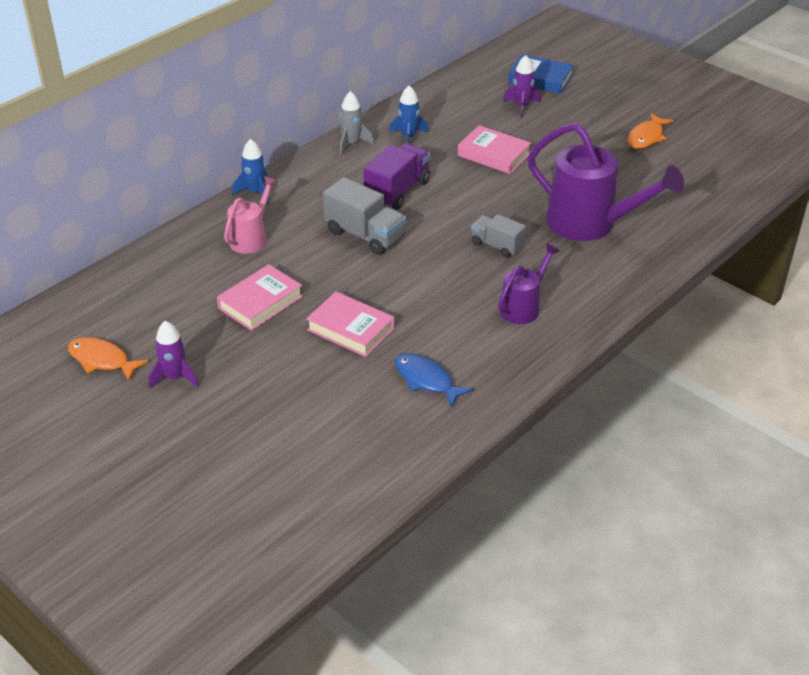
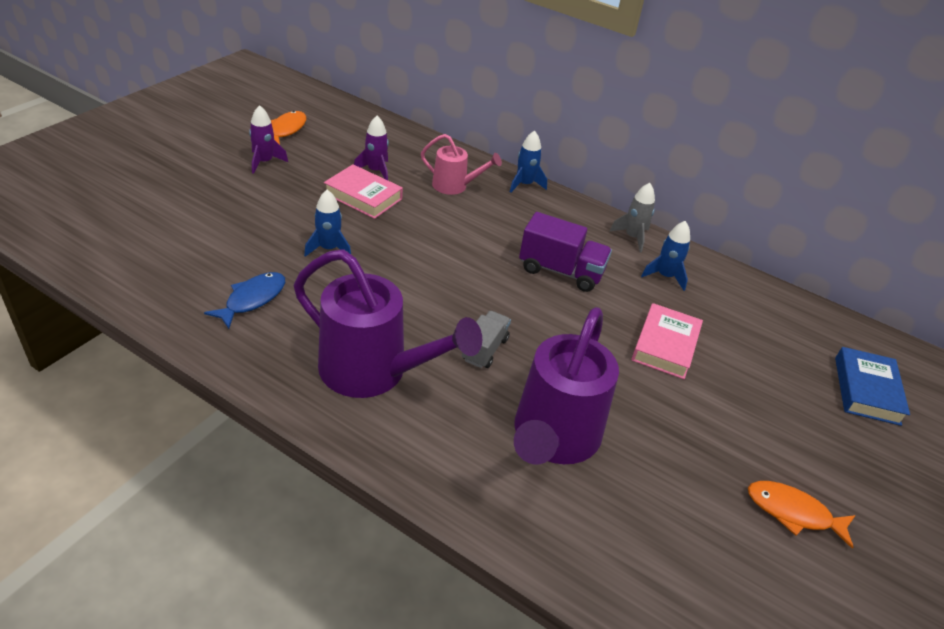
camera: 75 degrees right, 0 degrees up
(351, 329) = (329, 249): pink book -> blue rocket
(365, 235) = (477, 252): grey truck -> none
(521, 106) = (787, 371): purple rocket -> purple rocket (375, 171)
(523, 307) = (374, 372): purple watering can -> purple watering can, size x1.86

